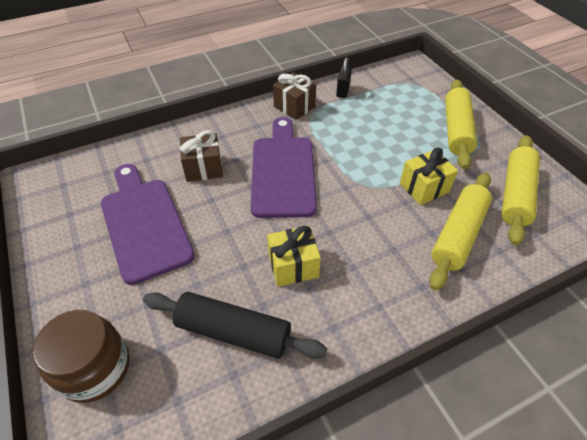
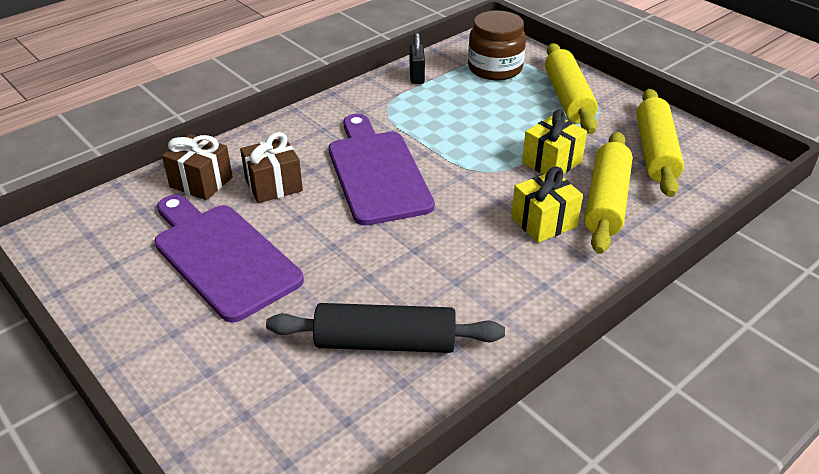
camera: 15 degrees left, 10 degrees down
(95, 368) = (229, 412): brown jar -> brown jar (495, 68)
(293, 266) = (429, 265): yellow gift -> yellow gift (544, 222)
(294, 106) = (362, 102): brown gift -> brown gift (201, 182)

